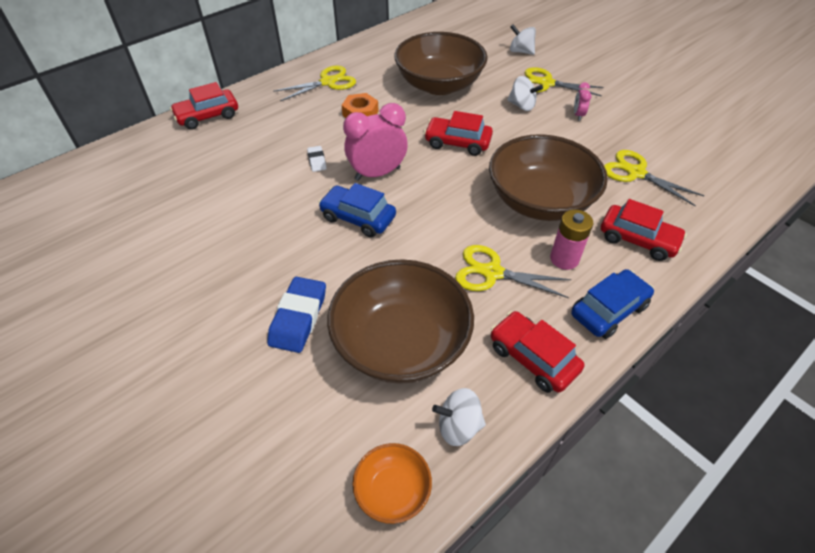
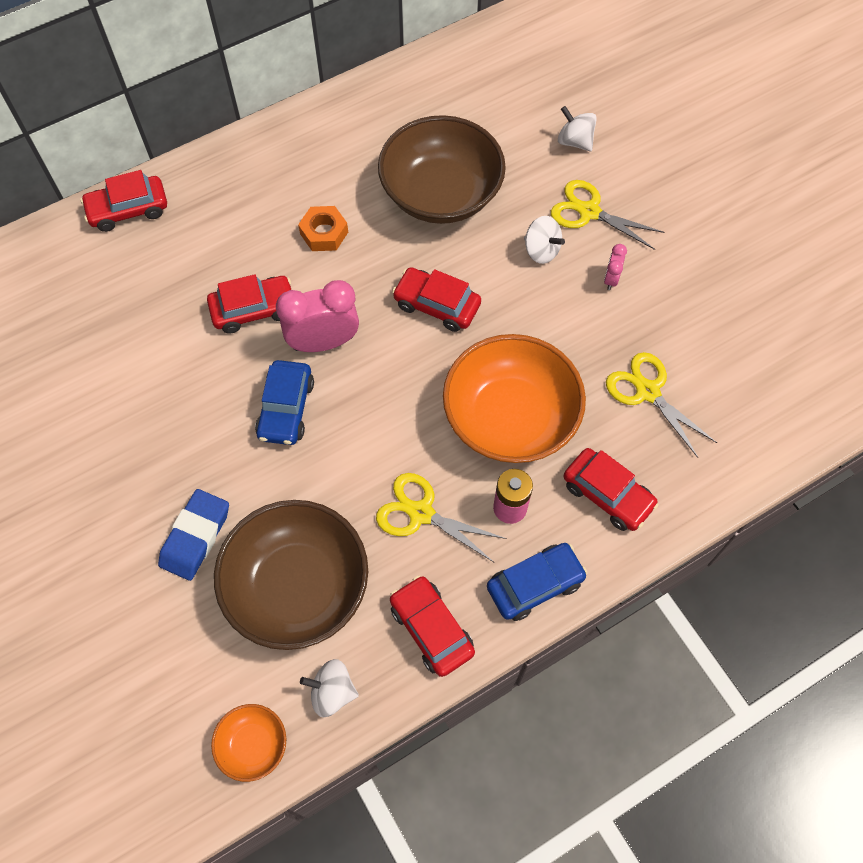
camera: 10 degrees right, 15 degrees up
(317, 161) = (253, 309): white eraser -> red car
(328, 82) = (293, 167): yellow scissors -> none
(358, 218) = (286, 409): blue car -> blue car turned 120 degrees counterclockwise
(540, 201) = (510, 417): brown bowl -> orange bowl

